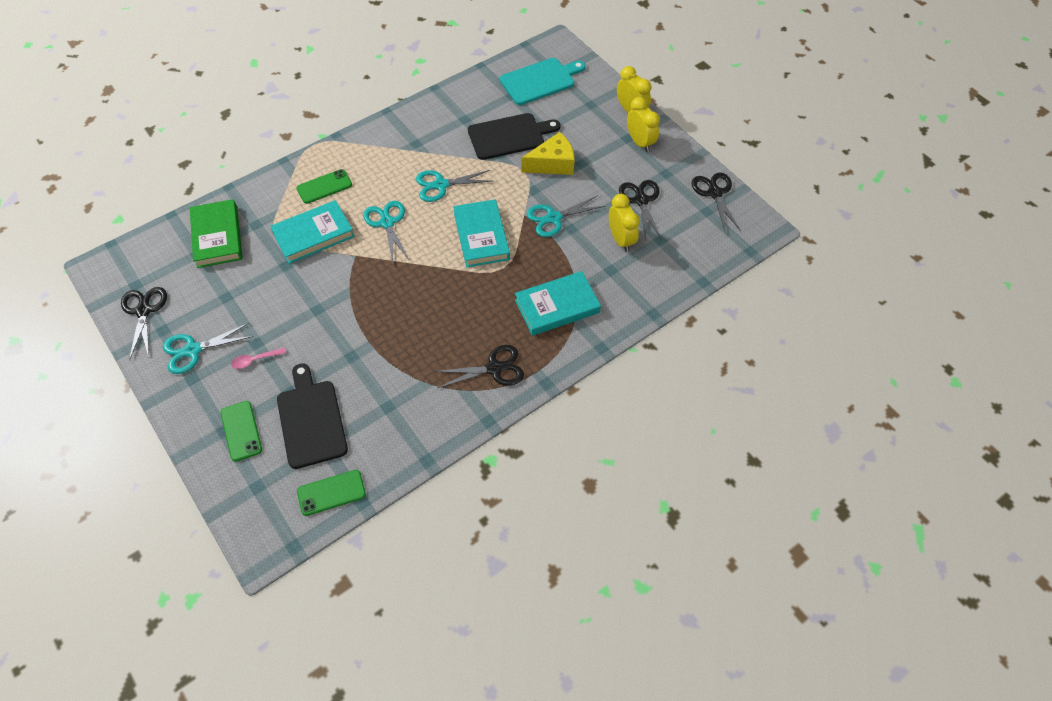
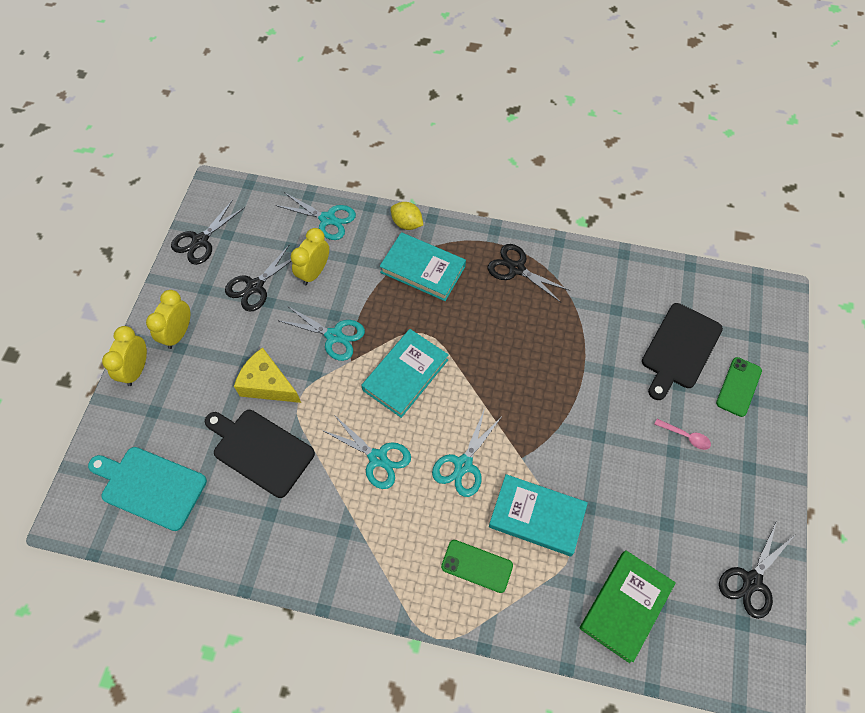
camera: 130 degrees left, 5 degrees up
(193, 350) = (731, 494): turquoise scissors -> turquoise scissors (327, 219)
(331, 493) = (706, 289): green phone -> none
(611, 327) = (407, 224): none -> yellow lemon

